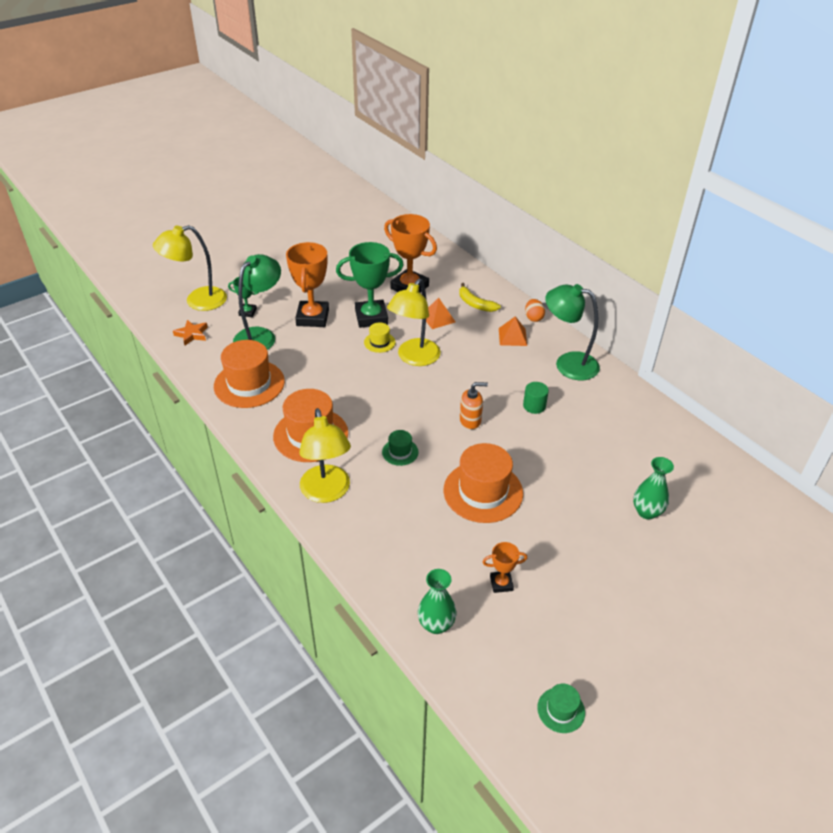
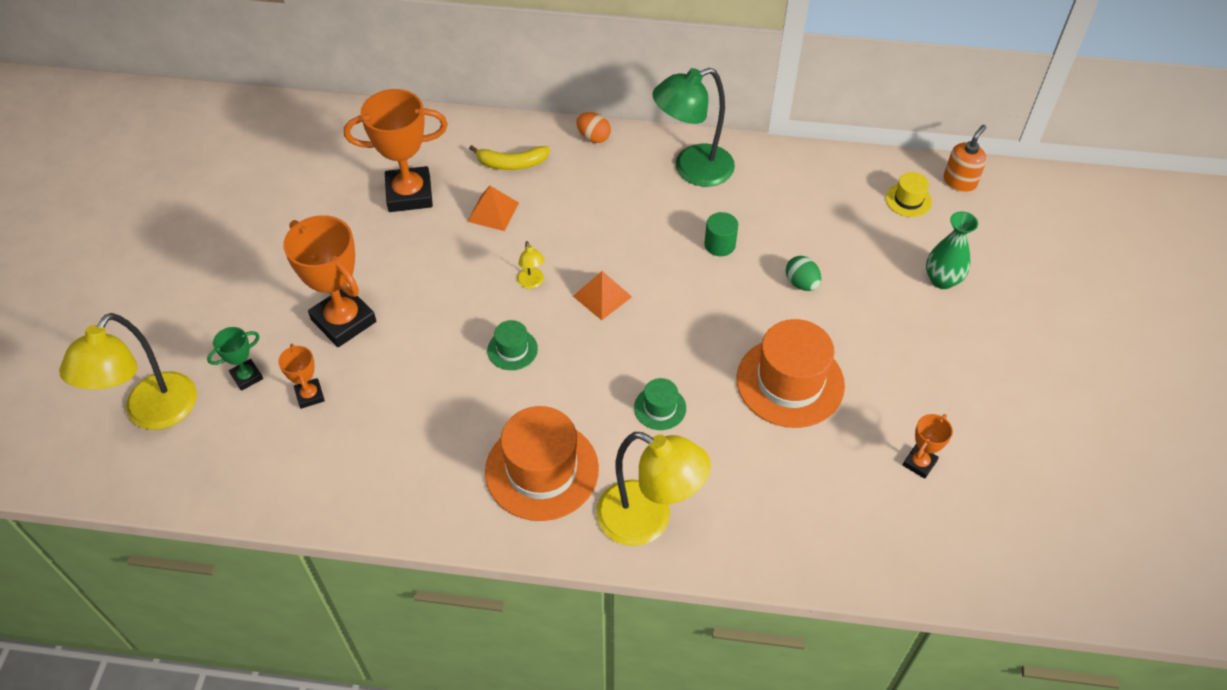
camera: 45 degrees left, 10 degrees up
(192, 334) = (212, 465): orange star -> none
(249, 384) = (383, 469): orange hat -> none
(260, 336) = (310, 395): green lamp -> orange trophy
(371, 317) = (415, 267): green trophy -> none
(379, 342) = (467, 292): yellow hat -> yellow hat (908, 200)
(414, 358) = (531, 283): yellow lamp -> yellow lamp, size x0.42
(436, 624) = (919, 558): green vase -> none
(470, 421) = (682, 312): orange soap dispenser -> orange soap dispenser (959, 182)
(512, 337) = (601, 177): orange pyramid -> orange pyramid (602, 296)
(555, 454) = (801, 283): none -> green egg
(561, 710) = (1099, 535): green hat -> green hat (512, 349)

